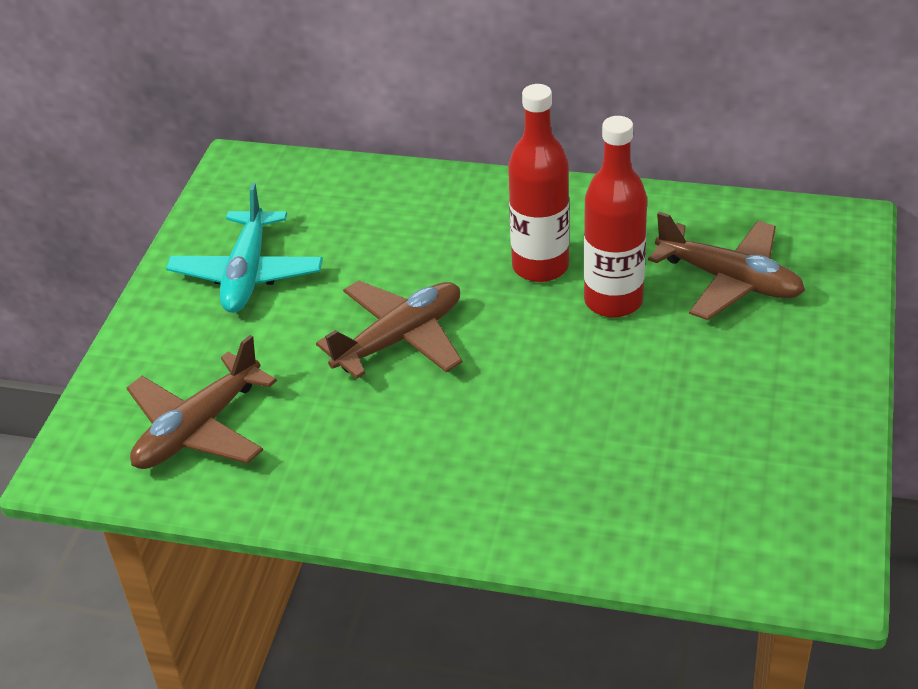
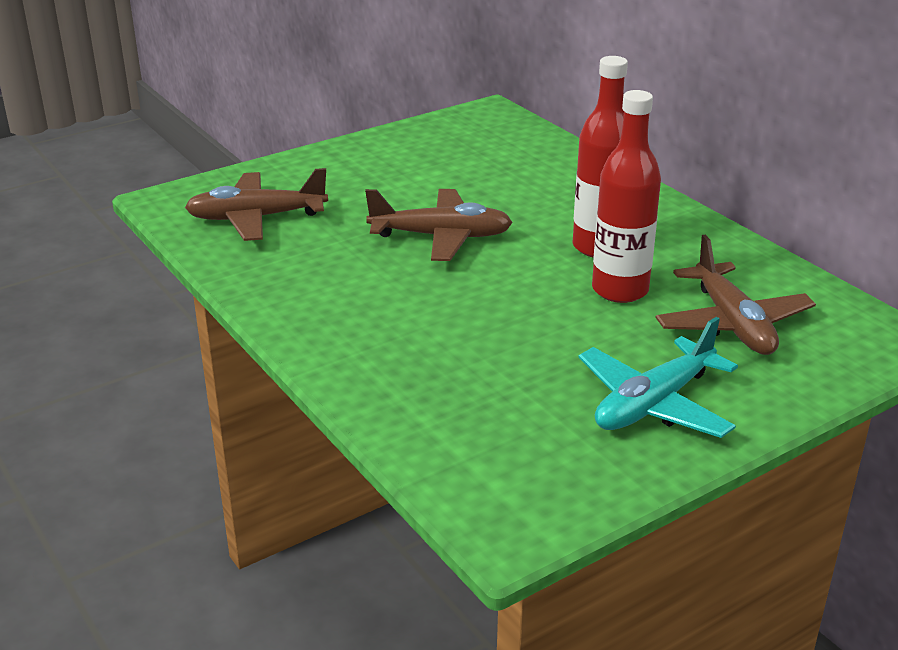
camera: 40 degrees right, 10 degrees down
(247, 274) = (405, 162): turquoise plane -> turquoise plane (654, 404)

